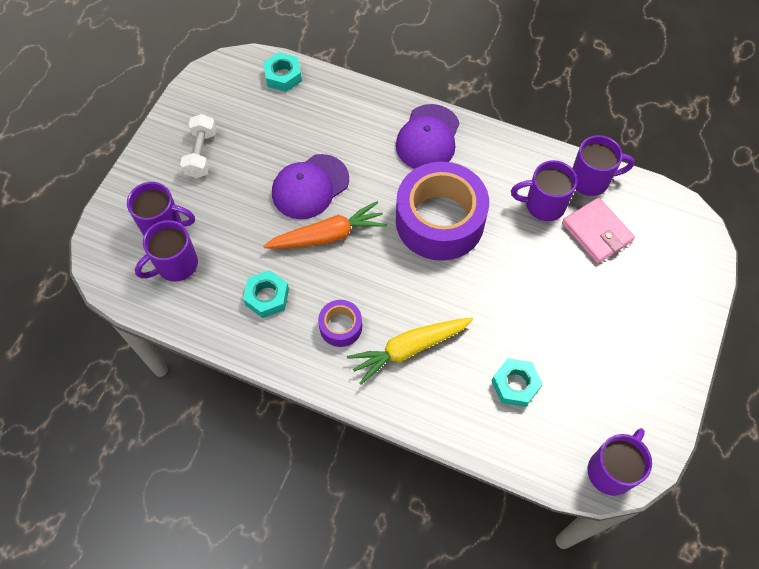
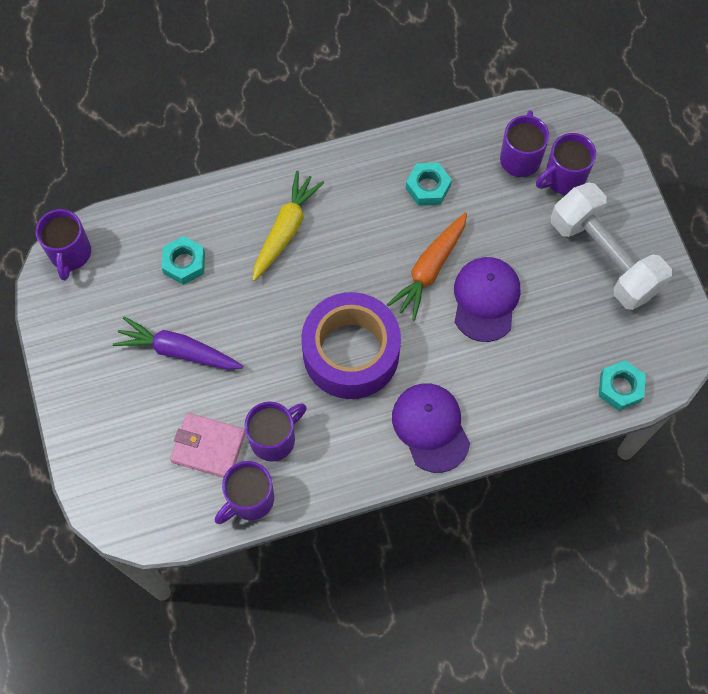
camera: 140 degrees right, 5 degrees up
(201, 154) = (604, 258): white dumbbell -> white dumbbell, size x1.89
(340, 327) = (351, 207): purple tape -> none
(571, 316) = (178, 351): none -> purple carrot

